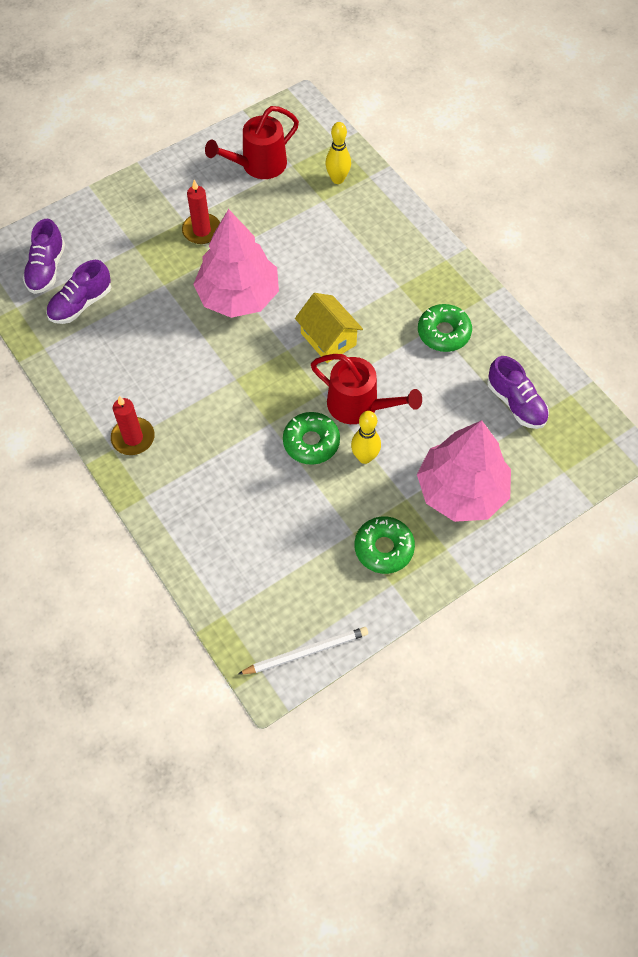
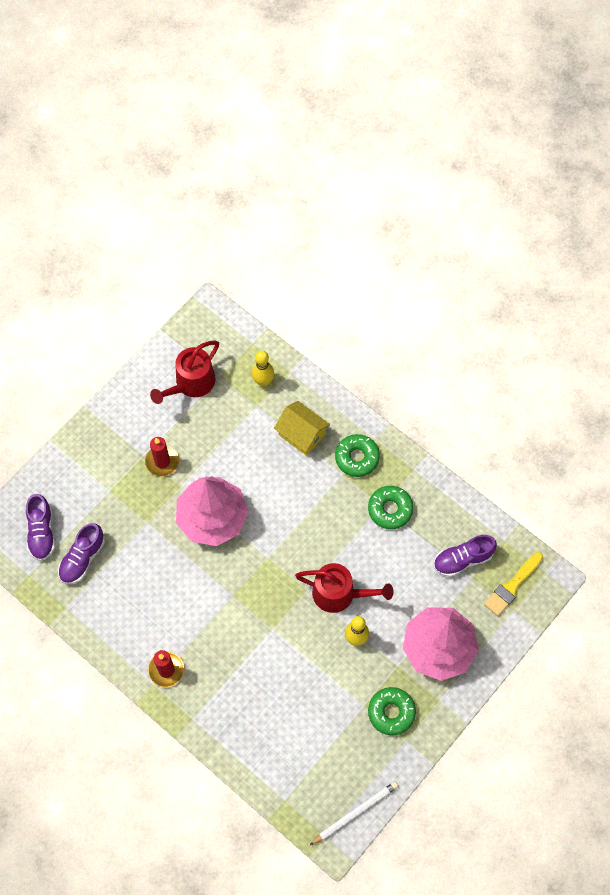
camera: 15 degrees left, 5 degrees up
(311, 442) = (310, 636): green donut -> green donut (357, 458)
(328, 339) = (298, 539): yellow house -> yellow house (302, 434)
(516, 403) = (463, 559): purple shoe -> purple shoe turned 120 degrees clockwise
(569, 445) = (512, 586): none -> yellow brush

